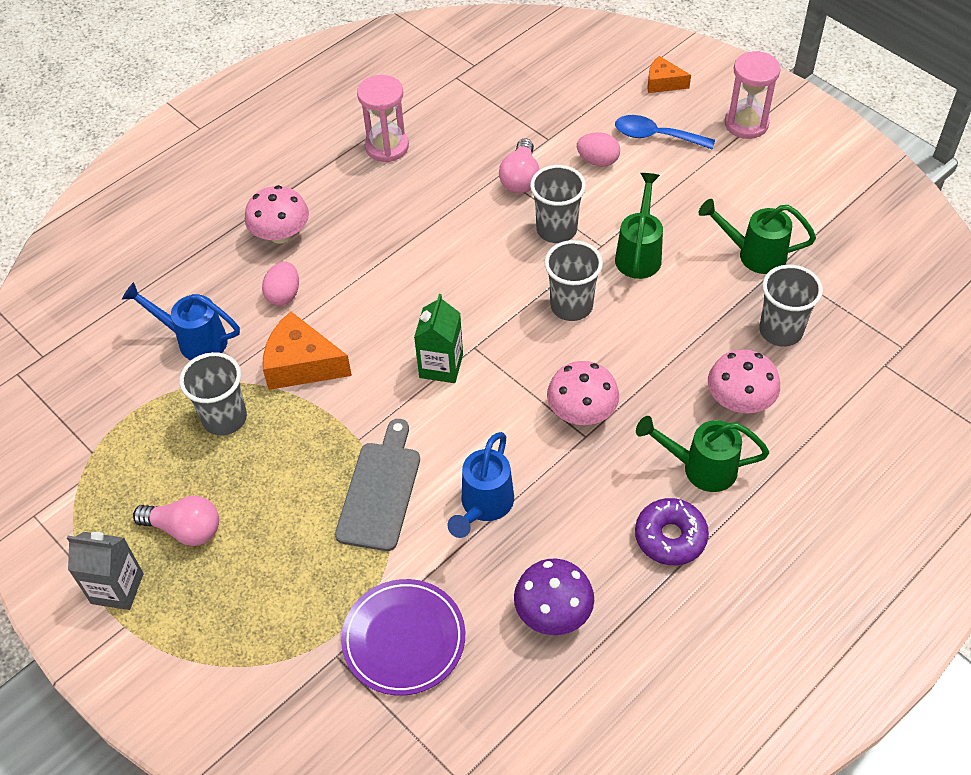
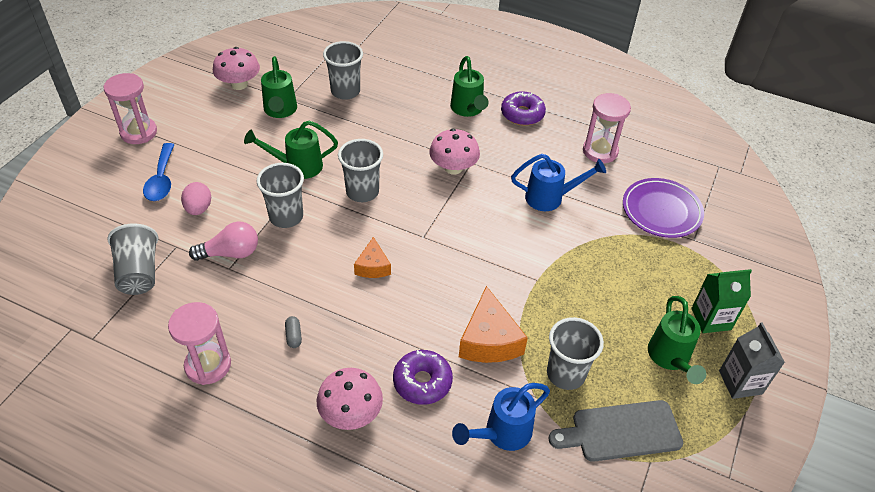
camera: 115 degrees left, 5 degrees down
(185, 529) = (670, 359): pink light bulb -> green watering can
(194, 340) = (501, 434): blue watering can -> blue watering can turned 60 degrees clockwise
(284, 295) = (422, 382): pink egg -> purple donut
(380, 491) = (570, 254): grey cutting board -> grey cutting board (621, 431)
(389, 210) = (294, 336): none -> grey capsule
(441, 366) = (449, 251): green carton -> green carton (711, 319)
(523, 110) = (139, 273): none -> grey cup
(553, 612) = (600, 151): purple mushroom -> pink hourglass
(663, 83) = (90, 187): orange cheese -> orange cheese (373, 266)
(739, 401) = (410, 101): pink mushroom -> pink mushroom (239, 84)

